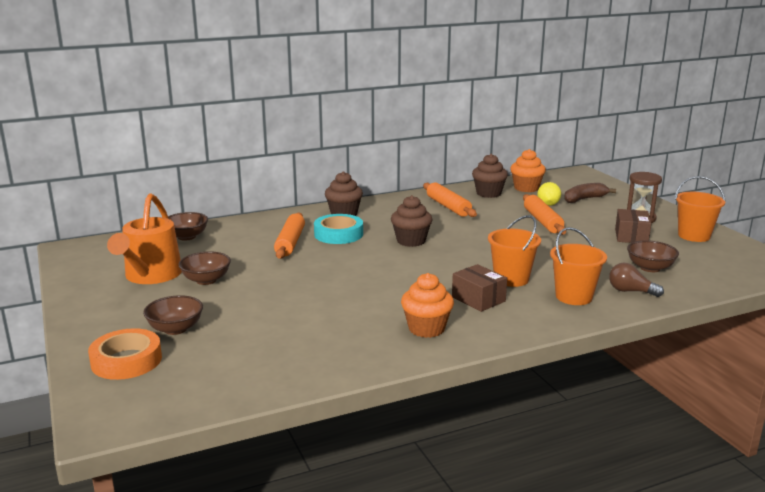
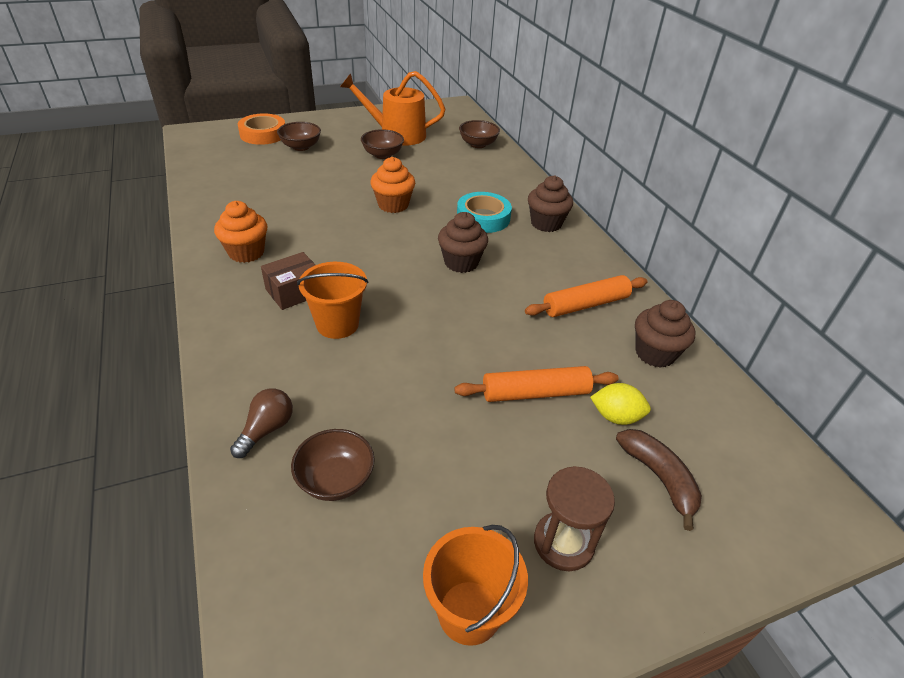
camera: 90 degrees right, 20 degrees up
(290, 242) = (461, 191): orange rolling pin -> none
(526, 188) = (698, 405): orange cupcake -> orange cupcake (393, 205)
(574, 297) = (272, 368): orange bucket -> none
(631, 236) = (470, 496): brown box -> none

